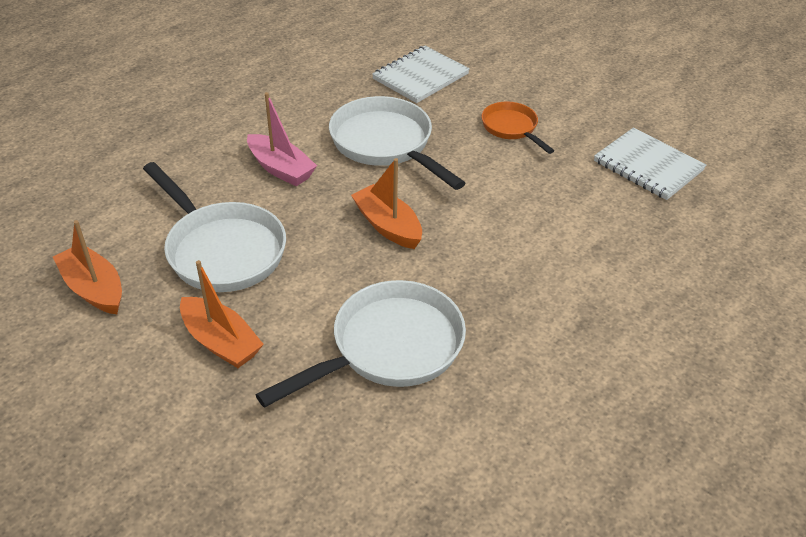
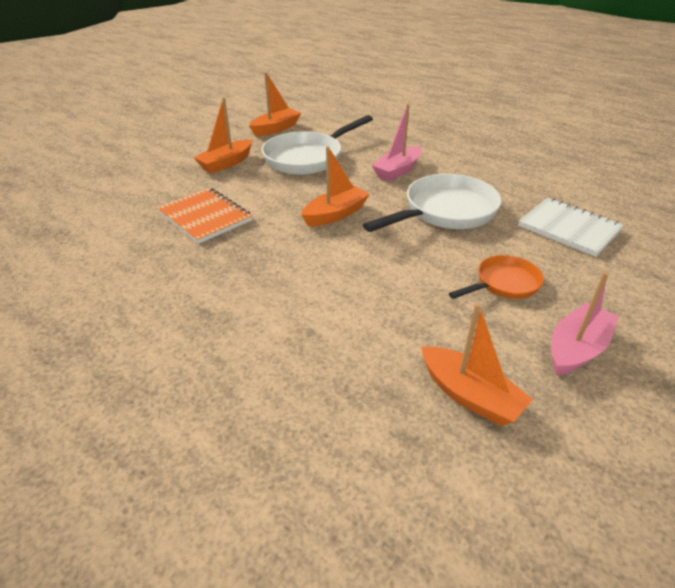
camera: 90 degrees right, 5 degrees down
(389, 348) = (205, 217): white pan -> orange notebook
(587, 109) = (576, 349): none -> pink boat
(648, 166) = (469, 395): white notebook -> orange boat

